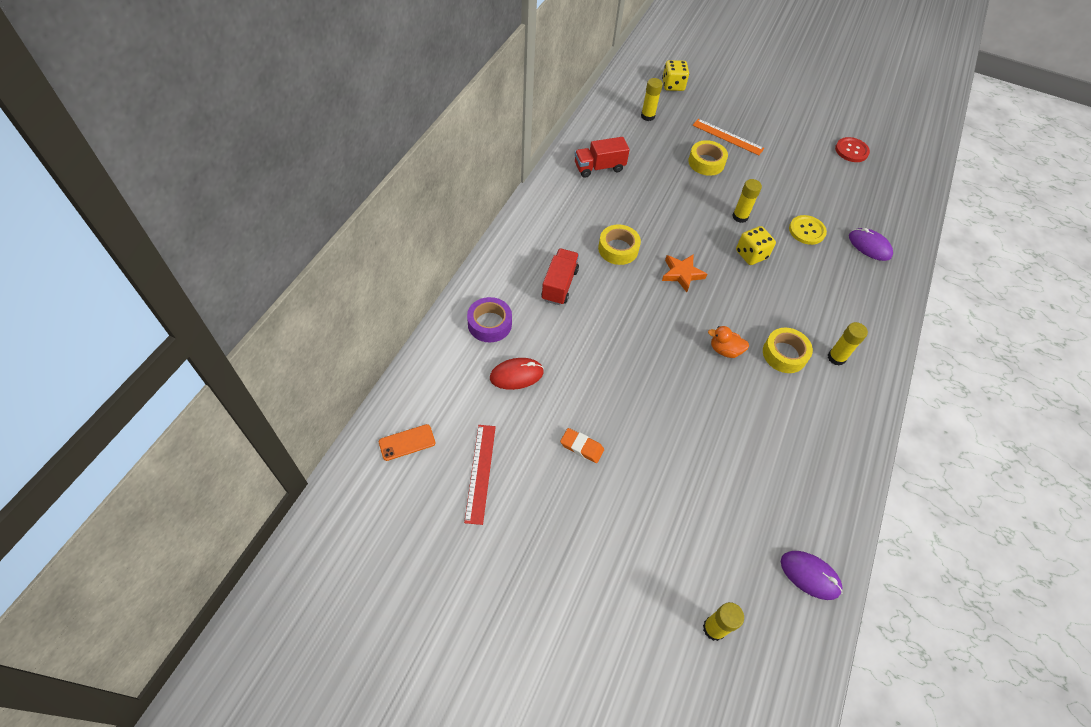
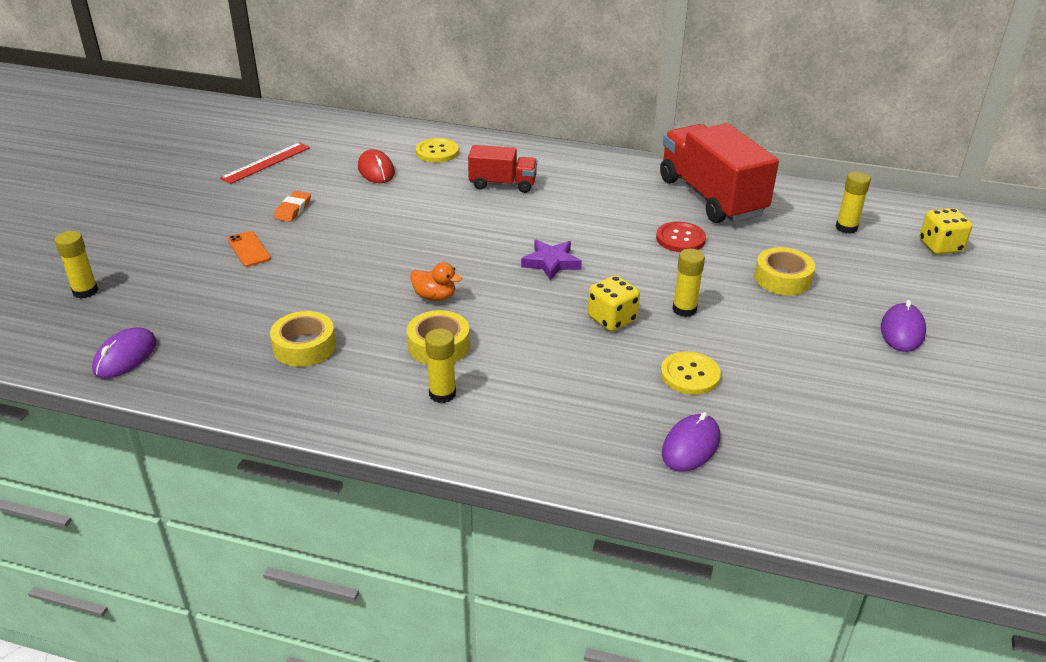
camera: 85 degrees right, 20 degrees down
(407, 442) = (297, 129): orange phone -> orange phone (249, 249)
(480, 473) = (266, 163): red ruler -> red ruler turned 45 degrees counterclockwise
(489, 324) = (437, 152): purple tape -> yellow button
(599, 167) = (711, 197): red truck -> red truck, size x1.87
(618, 249) = (574, 217): yellow tape -> yellow tape (304, 346)
(682, 274) = (551, 263): orange star -> purple star
(724, 350) = (435, 297): orange duck -> orange duck turned 105 degrees clockwise
(727, 137) = (859, 298): orange ruler -> none
(760, 131) = (902, 331): none -> purple mouse
(851, 151) = (938, 440): red button -> red button (680, 239)

